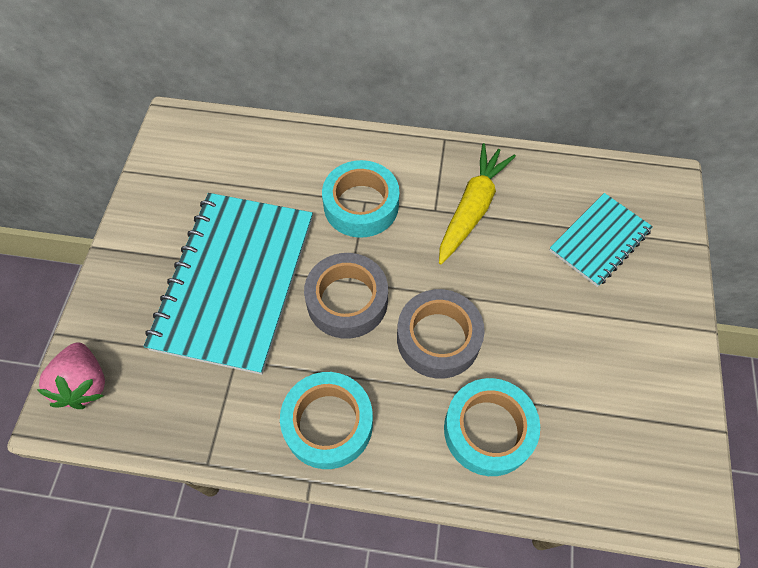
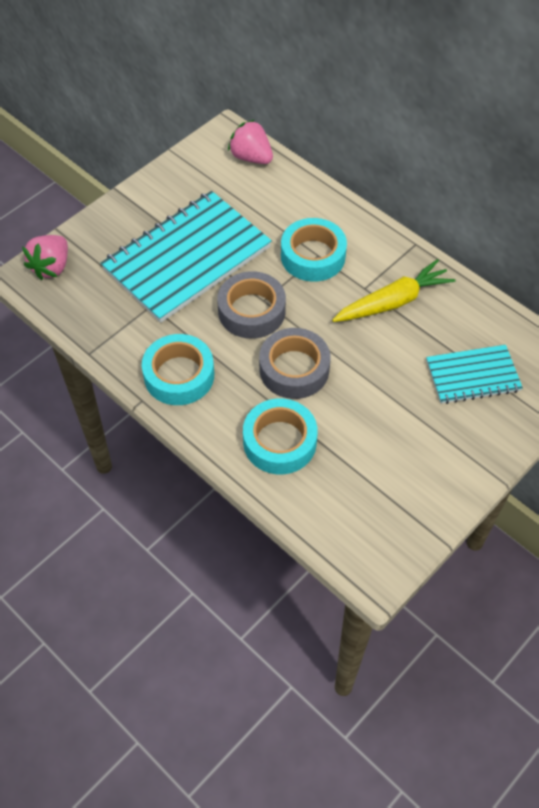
camera: 35 degrees right, 5 degrees down
(219, 135) = (251, 157): none -> pink strawberry

